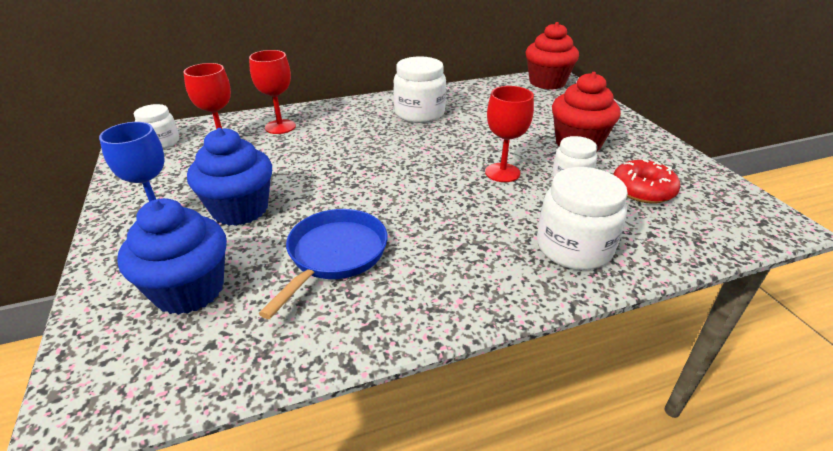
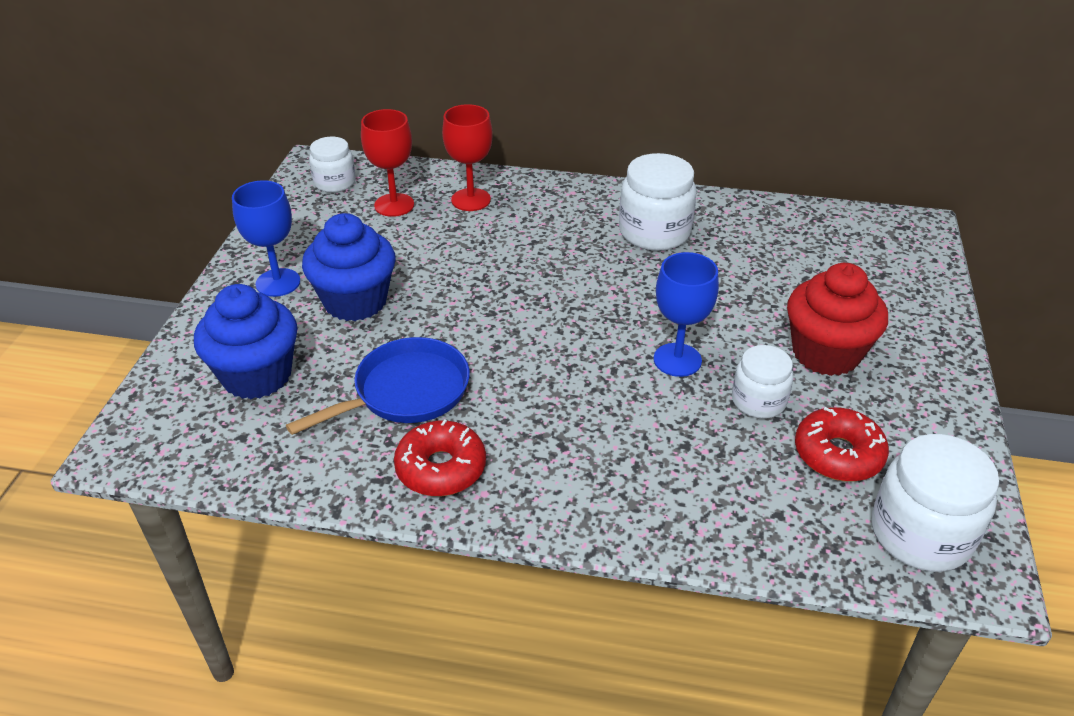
camera: 30 degrees right, 5 degrees up
(410, 297) = (441, 468): none -> red donut
(502, 173) = (677, 360): red goblet -> blue goblet
(547, 82) = (893, 234): red cupcake -> none
(574, 248) = (663, 490): white jar -> white jar (920, 534)

